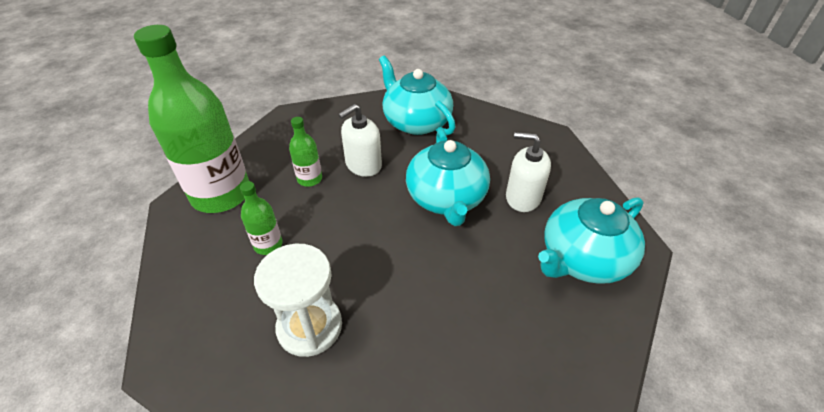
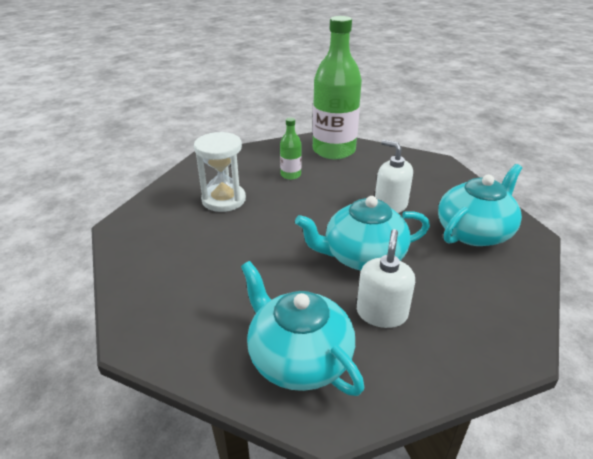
camera: 85 degrees right, 10 degrees down
(310, 179) = (362, 182): green bottle -> none

